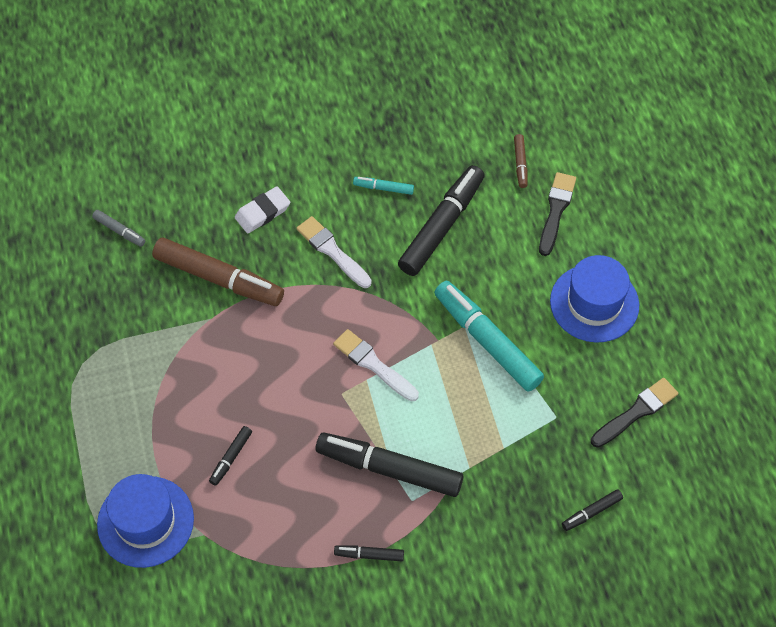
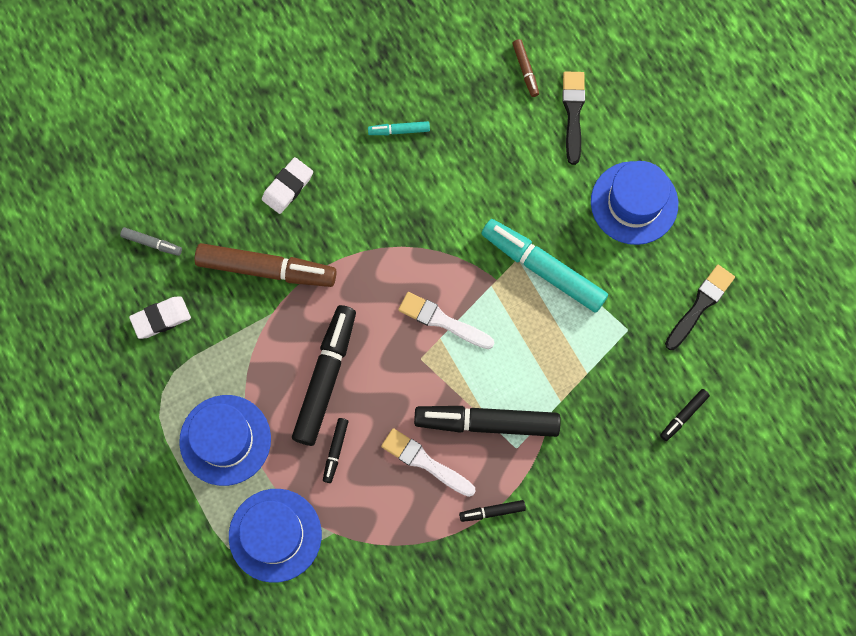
camera: 15 degrees left, 15 degrees up
(104, 298) = (161, 318): none -> white eraser
(127, 421) = (225, 440): none -> blue hat
(332, 251) = (368, 212): white brush -> white brush (425, 462)
(441, 226) = (467, 158): black marker -> black marker (325, 377)

